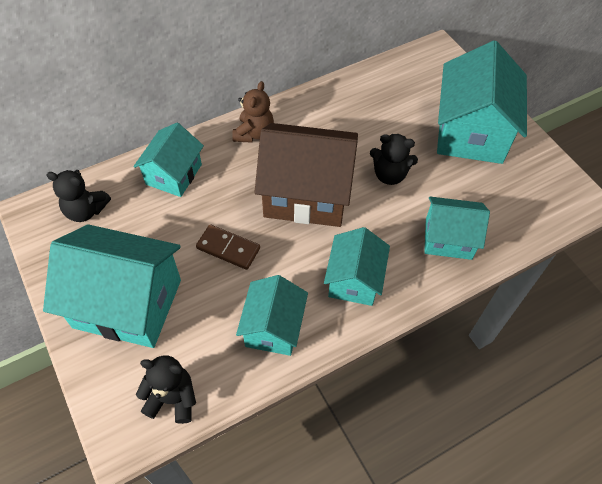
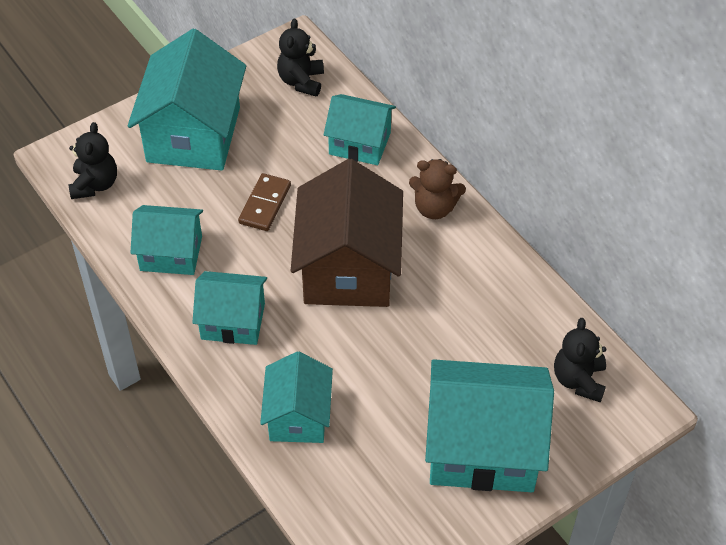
camera: 85 degrees right, 5 degrees down
(389, 175) = (390, 351): black teddy bear -> black teddy bear (578, 380)

